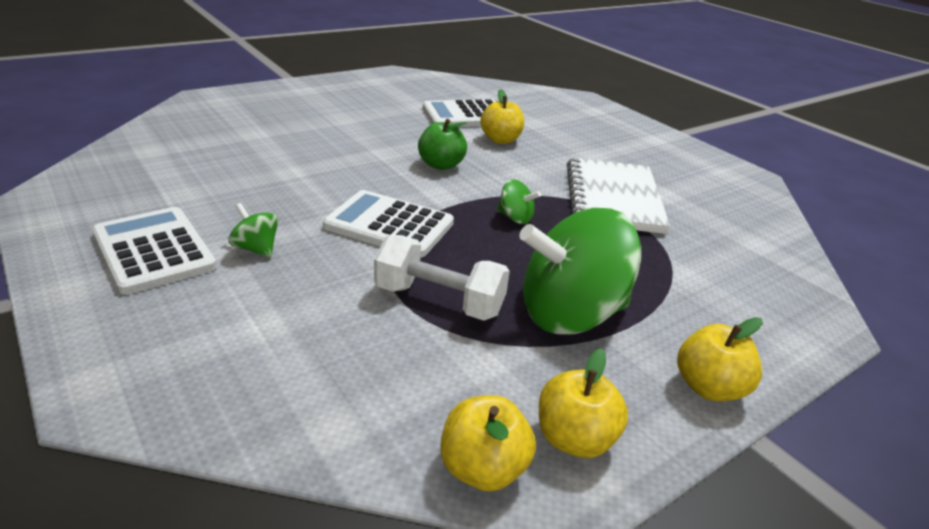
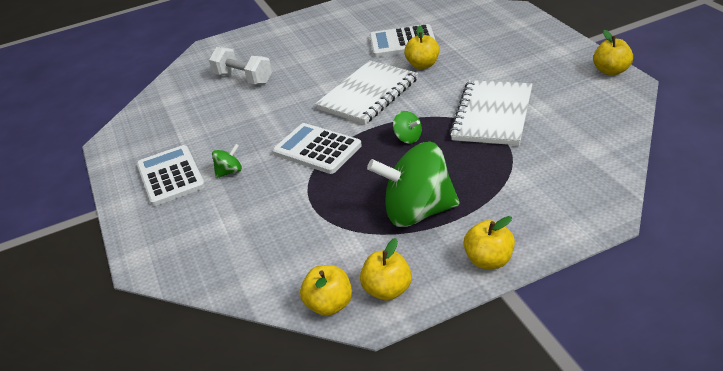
camera: 20 degrees right, 5 degrees up
(256, 248) = (229, 172): green spinning top -> green spinning top turned 90 degrees clockwise
(439, 300) = (335, 204): white dumbbell -> white dumbbell (243, 78)
(441, 165) = (368, 94): green apple -> white notebook
(725, 163) = (611, 71): none -> yellow apple

